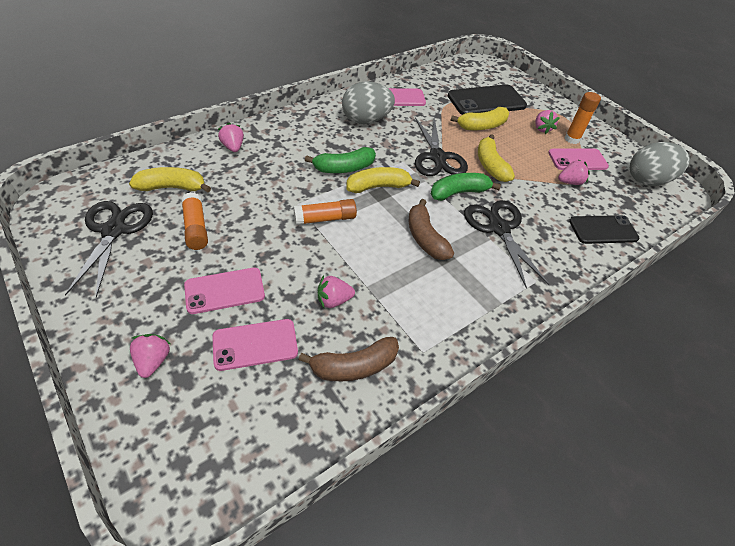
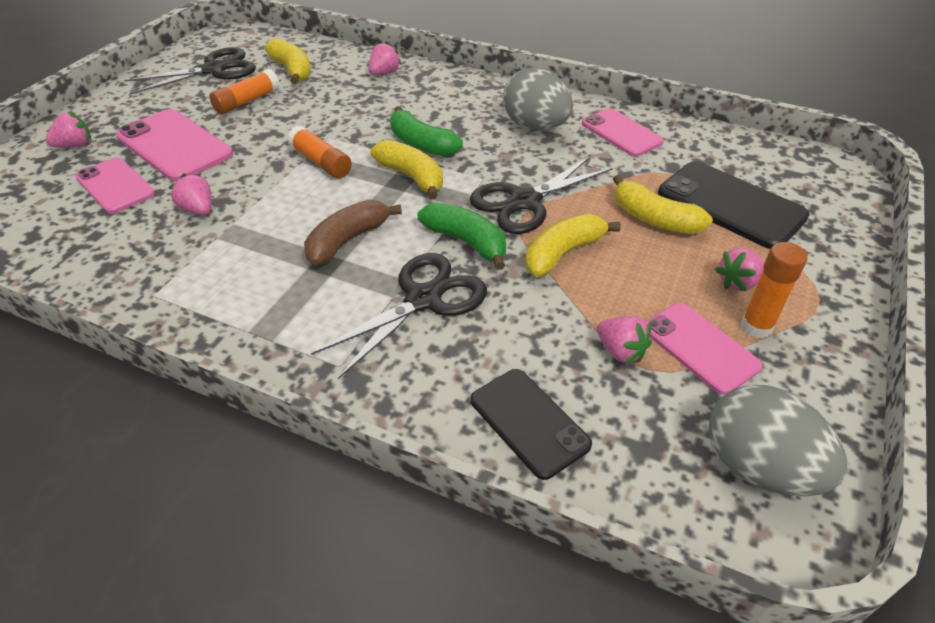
camera: 65 degrees right, 5 degrees down
(225, 291) = (174, 146): pink phone -> pink phone, size x1.50
(354, 366) = (112, 253): brown banana -> none

